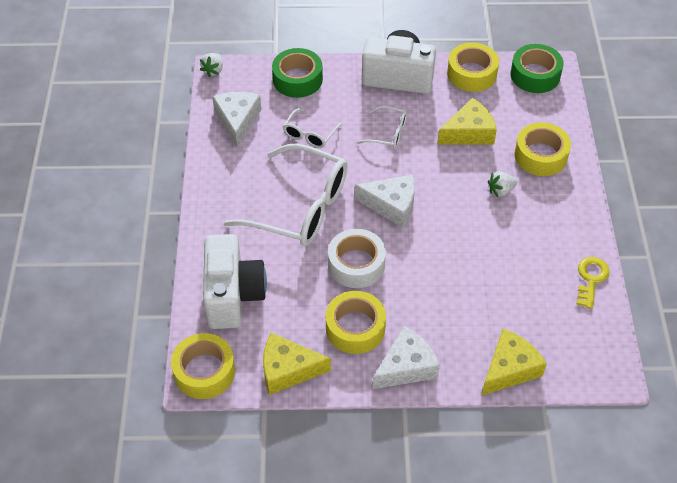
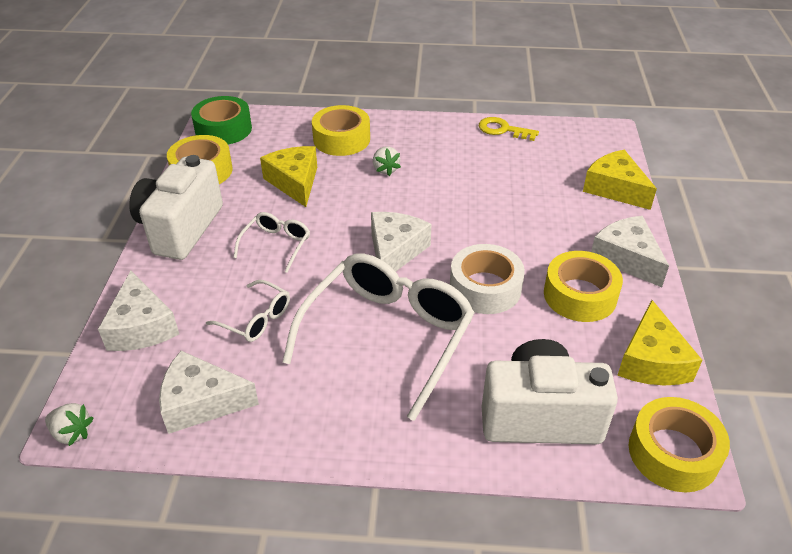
camera: 85 degrees left, 10 degrees down
(297, 79) = (141, 327): green tape -> white cheese

